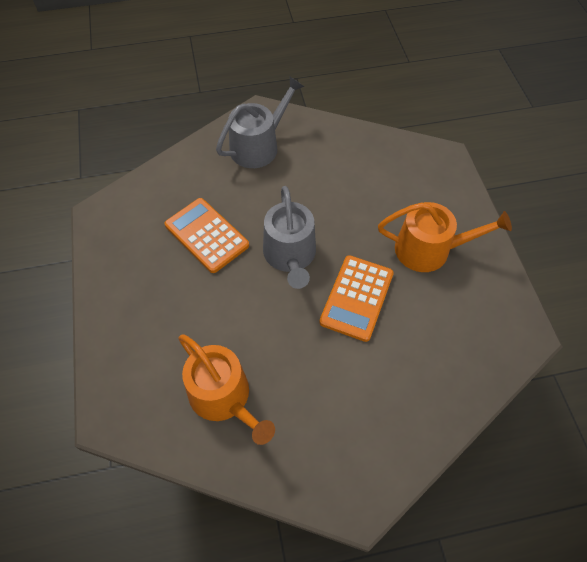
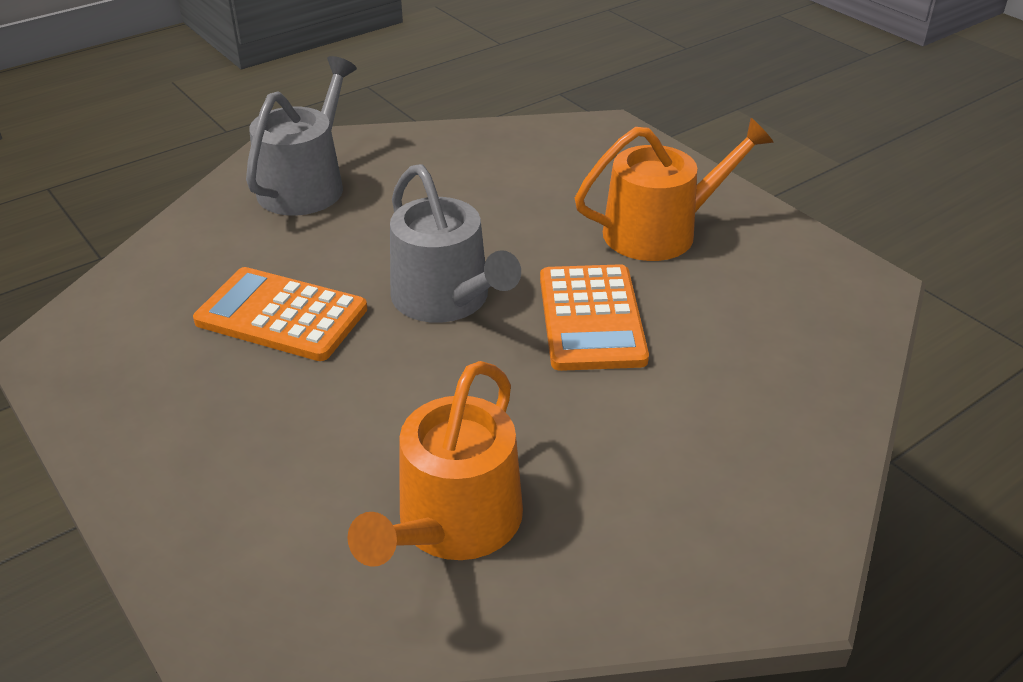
camera: 25 degrees left, 20 degrees down
(224, 398) = (452, 524): orange watering can -> orange watering can turned 90 degrees clockwise

